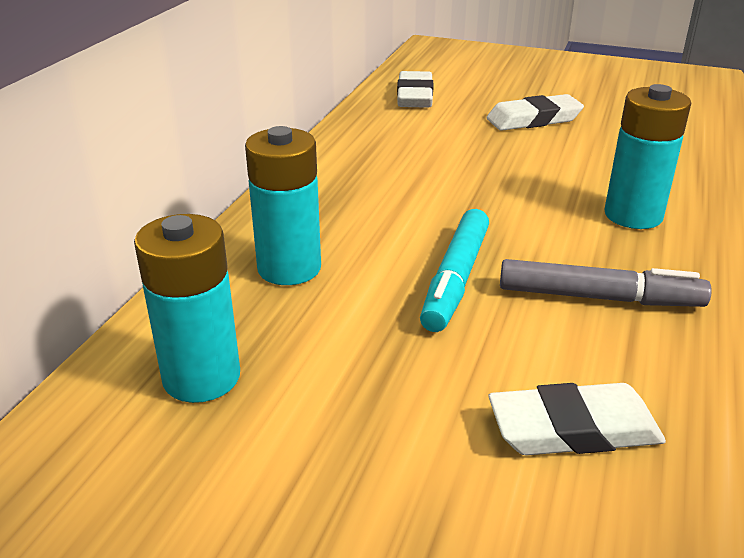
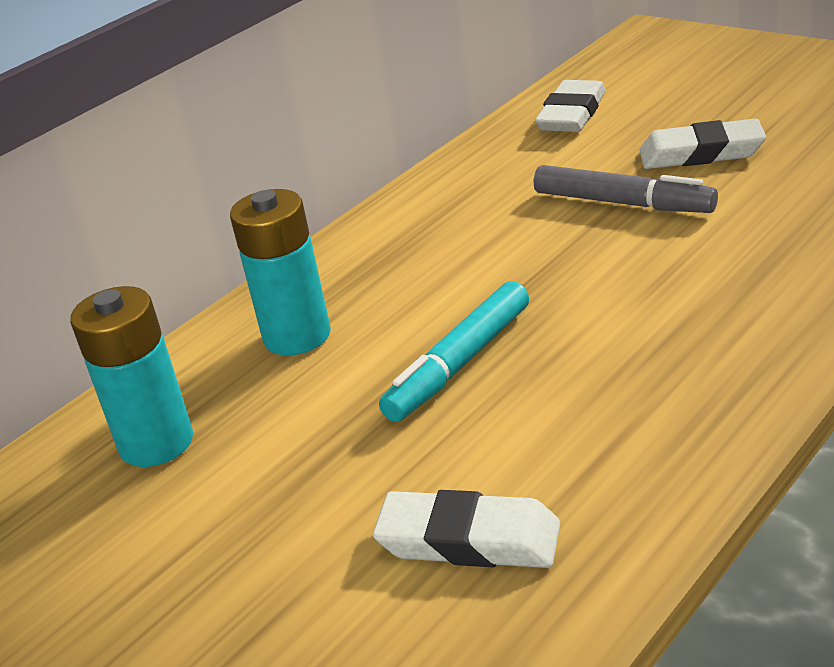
camera: 25 degrees right, 0 degrees up
(598, 297) = (603, 400): grey marker -> grey marker (623, 203)
(633, 215) = (727, 298): turquoise battery -> none

